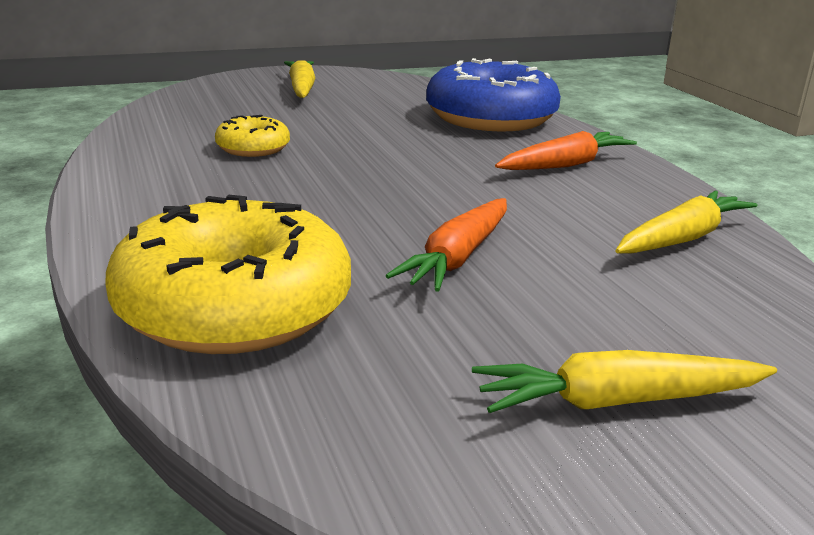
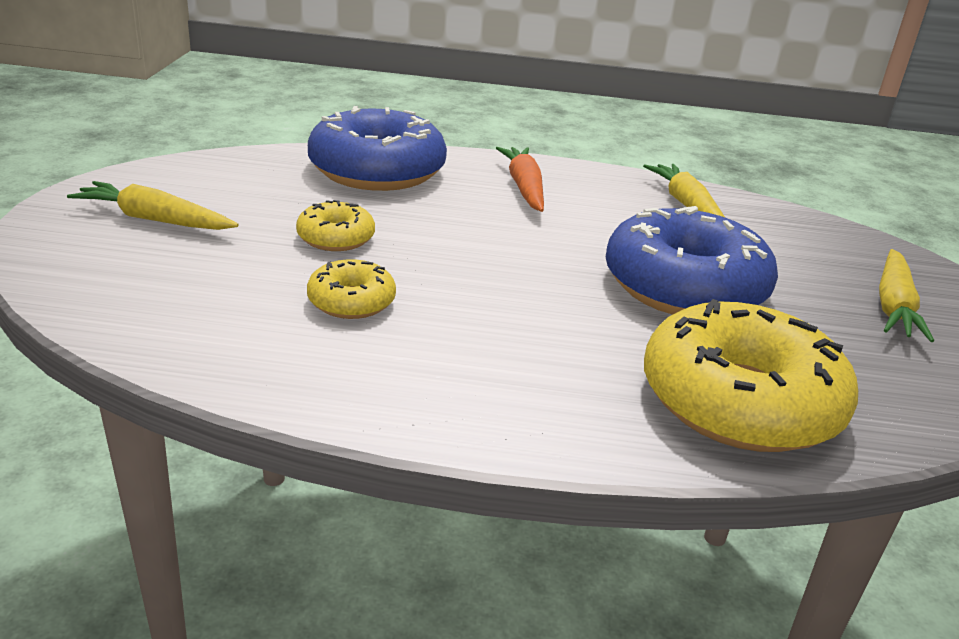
camera: 65 degrees left, 5 degrees up
(347, 128) = (336, 238): none -> yellow donut
(457, 257) = (684, 287): orange carrot -> blue donut

